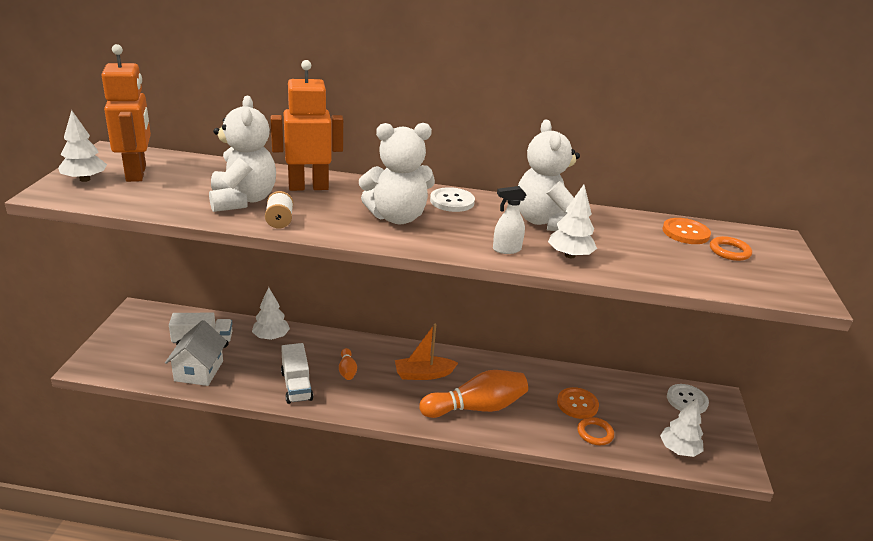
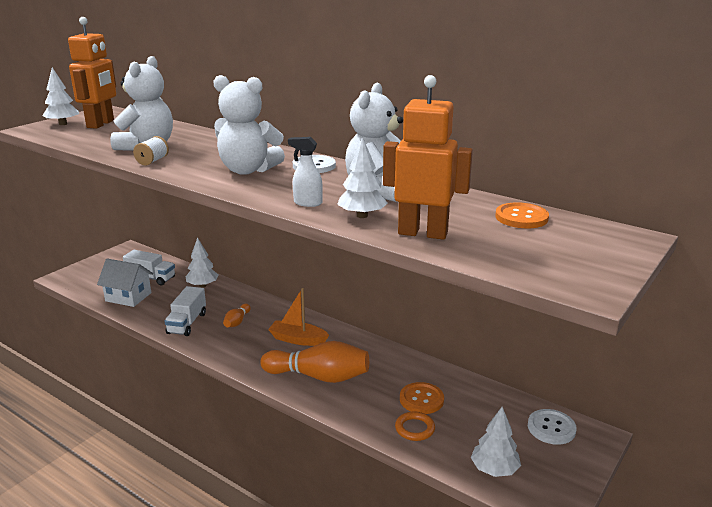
camera: 30 degrees right, 5 degrees down
(199, 371) = (128, 297): white house -> white house turned 75 degrees clockwise
(308, 187) = (209, 144): orange robot -> orange robot (423, 233)
(729, 251) = (550, 239): orange ring -> none

